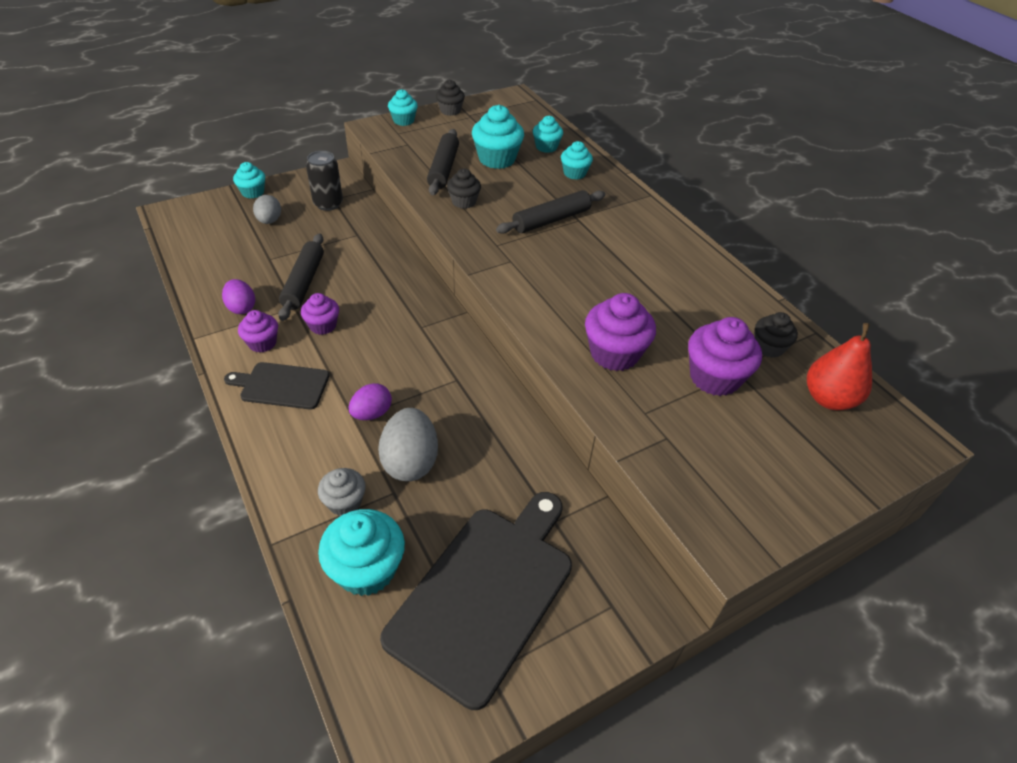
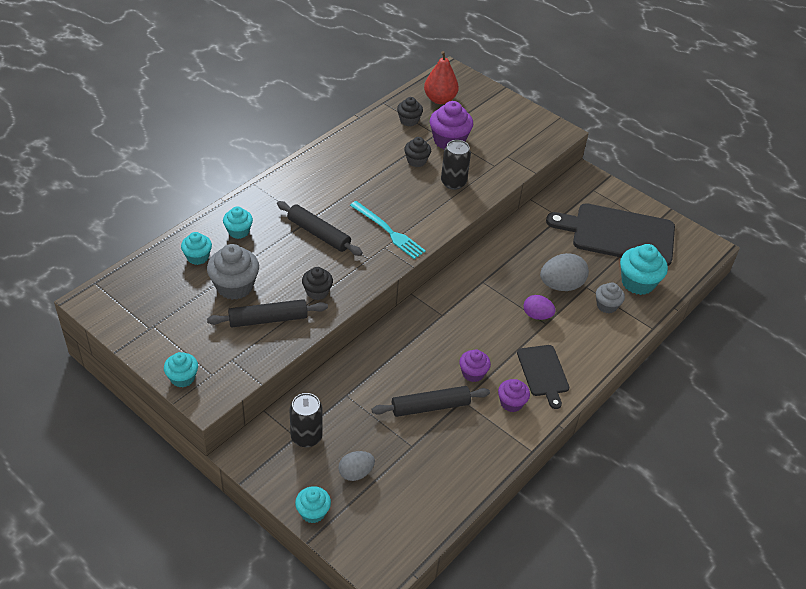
camera: 110 degrees left, 0 degrees up
(241, 308) = (482, 435): purple egg -> none
(450, 111) = (145, 345): black cupcake -> black cupcake (416, 161)
(497, 159) = (234, 286): turquoise cupcake -> grey cupcake
(536, 270) = (388, 231): none -> turquoise fork
(614, 353) = (453, 182): purple cupcake -> black can

